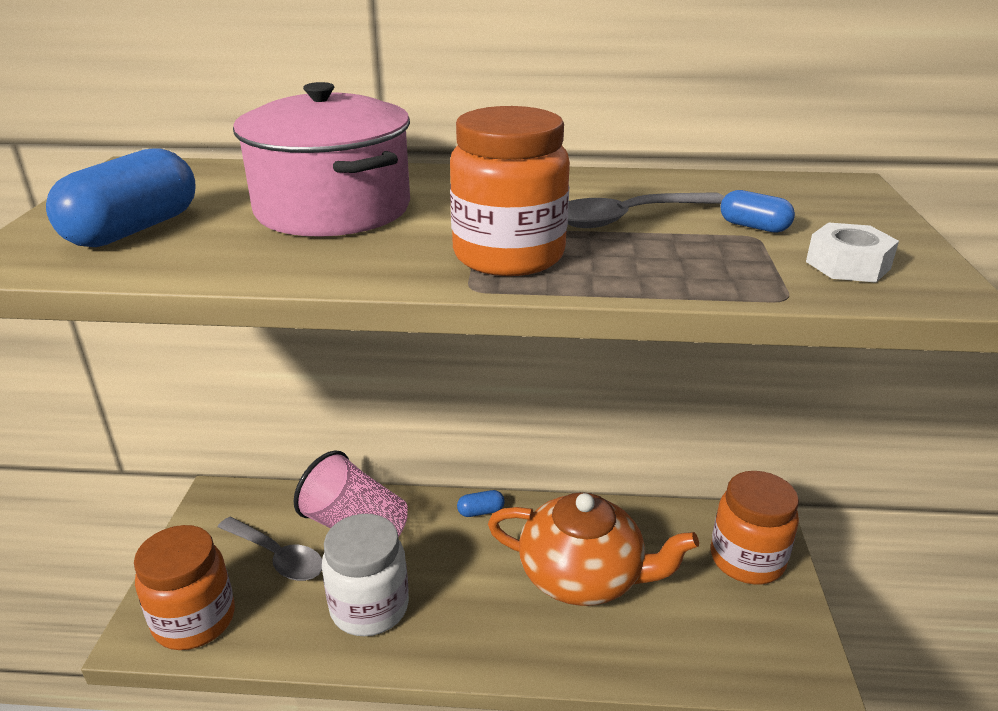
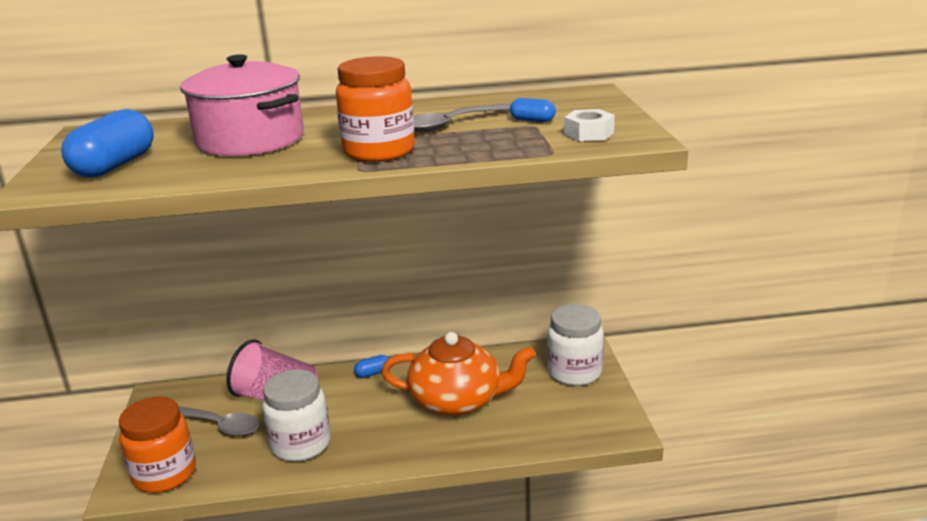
camera: 10 degrees left, 5 degrees down
(747, 560) = (574, 372): orange jar -> white jar

